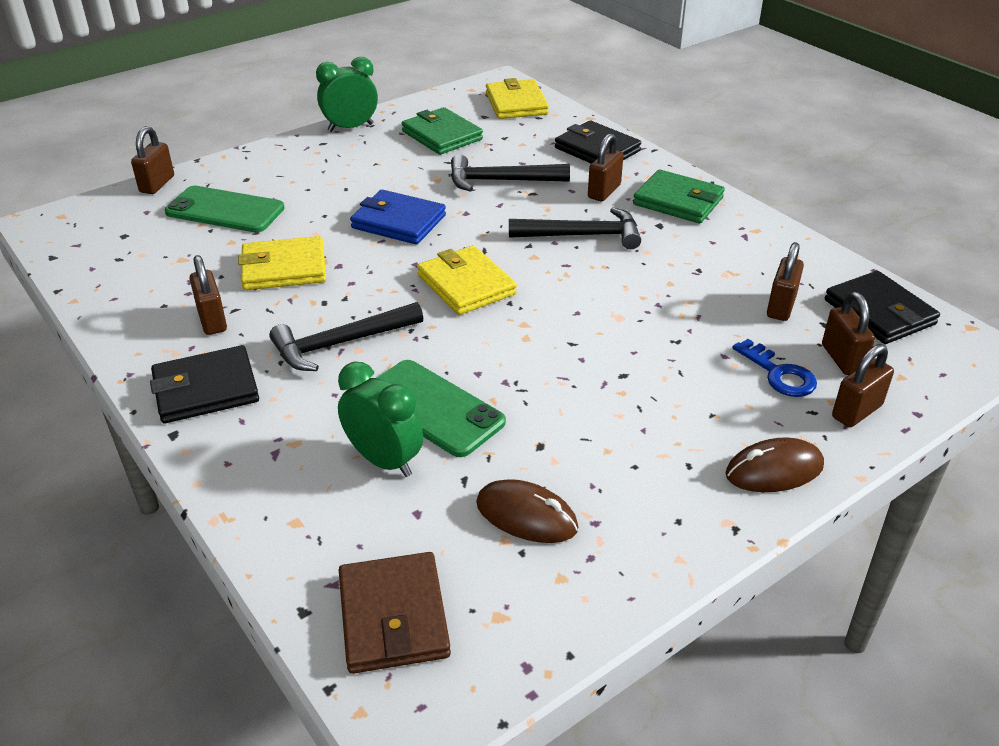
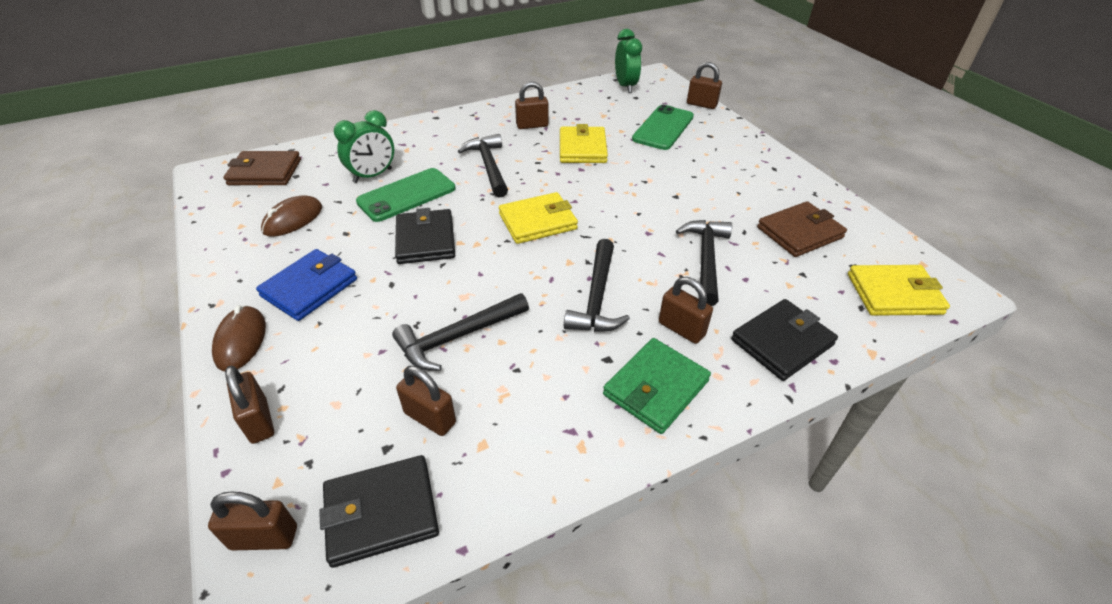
camera: 100 degrees right, 5 degrees up
(206, 389) = (467, 124): black wallet -> black wallet (425, 240)
(350, 127) = (807, 183): green clock -> green clock (625, 86)
(398, 222) = (637, 197): blue wallet -> blue wallet (310, 288)
(442, 135) = (799, 232): green wallet -> brown wallet
(679, 309) = (458, 337): none -> black hammer
(779, 374) = (337, 381): blue key -> none
(842, 359) = (329, 440): brown padlock -> brown padlock (264, 537)

